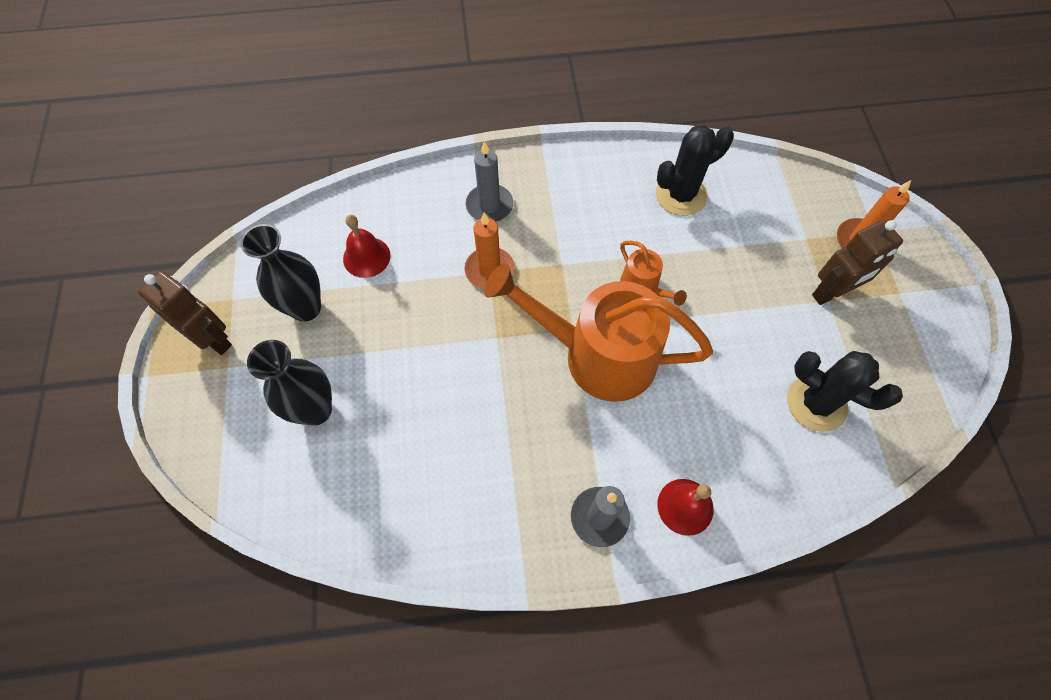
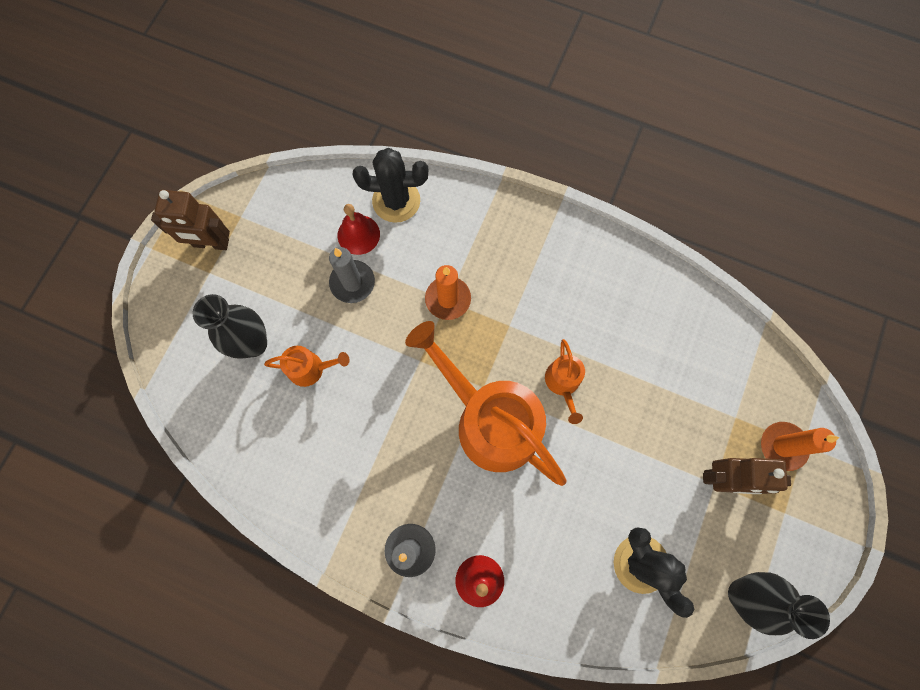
camera: 30 degrees right, 10 degrees up
(213, 339) = (211, 243): brown robot -> brown robot turned 120 degrees clockwise
(306, 308) = (290, 254): black vase -> black vase (742, 594)
(391, 402) = (310, 368): none -> orange watering can
(489, 205) = (482, 240): grey candle -> grey candle (352, 282)
(681, 195) = (651, 317): black cactus -> black cactus (396, 201)

